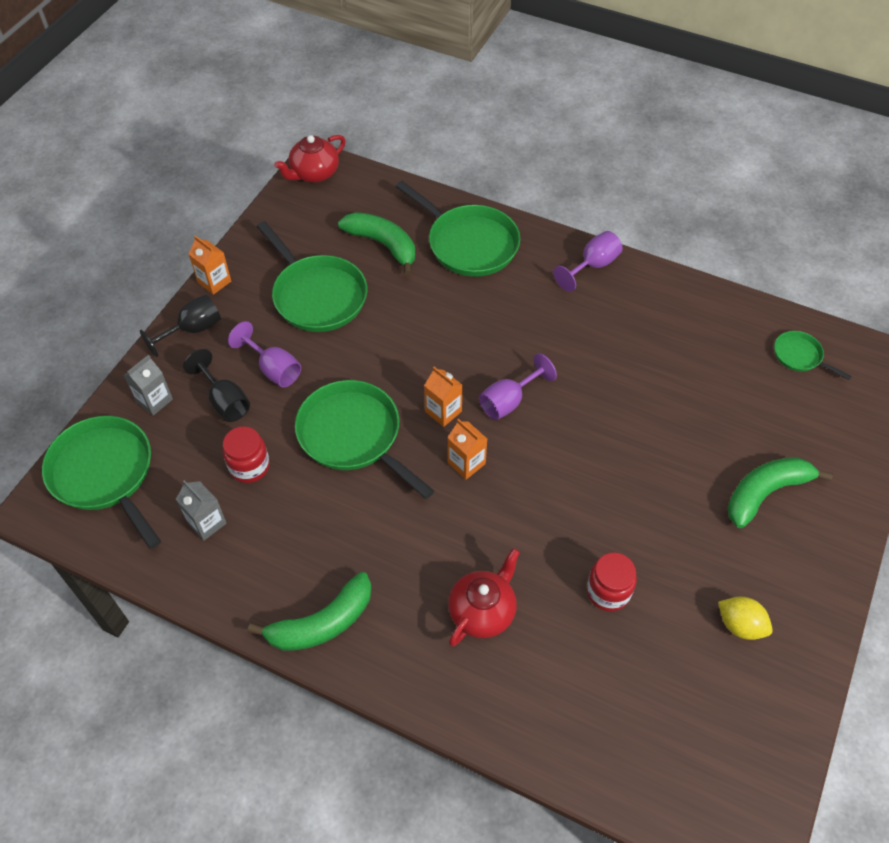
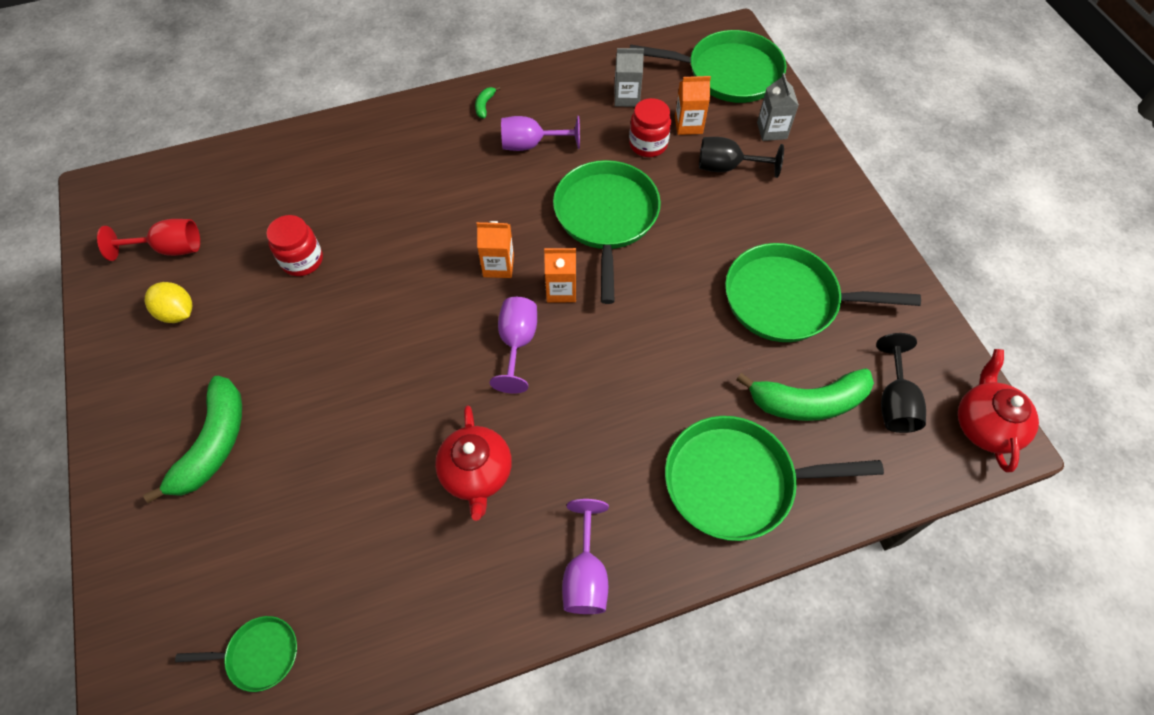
camera: 135 degrees right, 5 degrees up
(192, 330) = (829, 192): black goblet -> black goblet (894, 402)
(214, 282) = (878, 240): orange carton -> orange carton (688, 125)
(273, 369) = (729, 215): purple goblet -> purple goblet (531, 145)
(322, 623) = (484, 105): green banana -> green banana, size x0.42
(353, 436) = (606, 218): green pan -> green pan turned 90 degrees counterclockwise
(482, 611) = (385, 184): red teapot -> red teapot (477, 474)
(715, 702) = (170, 249): none -> red goblet
(740, 625) = (177, 313): yellow lemon -> yellow lemon turned 45 degrees clockwise

